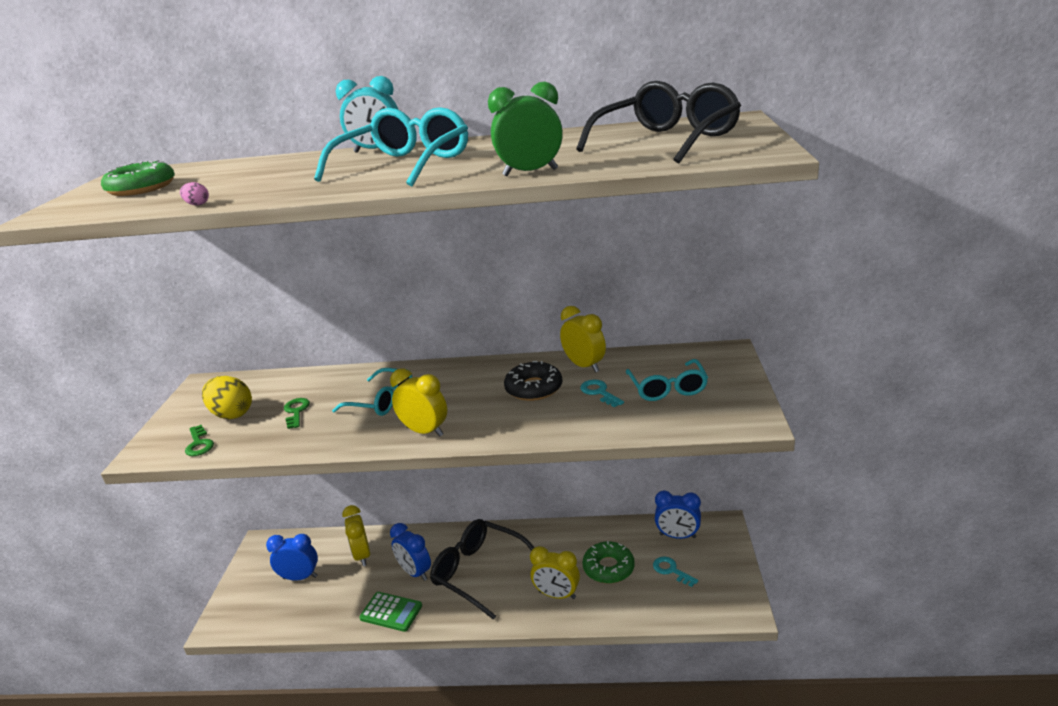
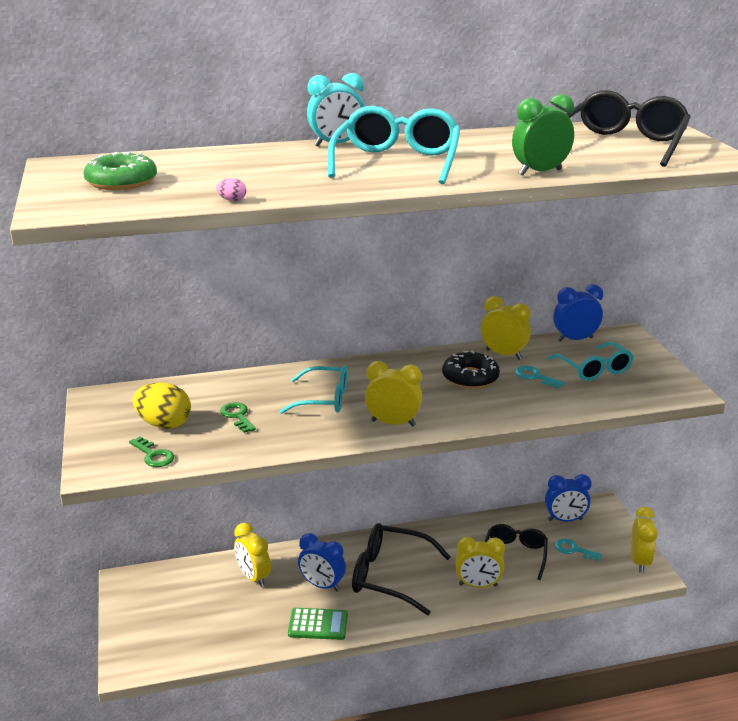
camera: 20 degrees left, 0 degrees up
(300, 577) = (195, 607): blue clock -> blue clock (575, 339)
(608, 568) = (515, 555): green donut -> black glasses
(736, 594) = (639, 561): none -> yellow clock

